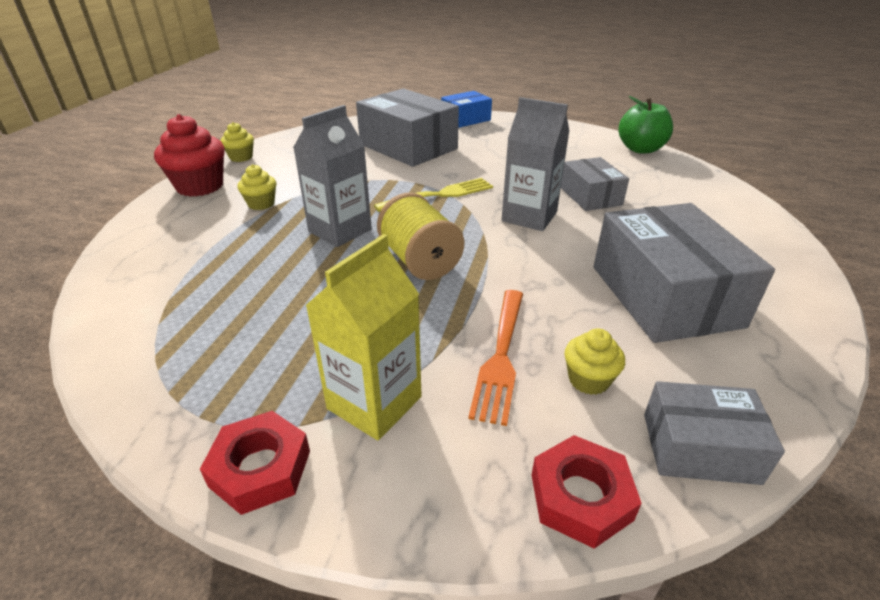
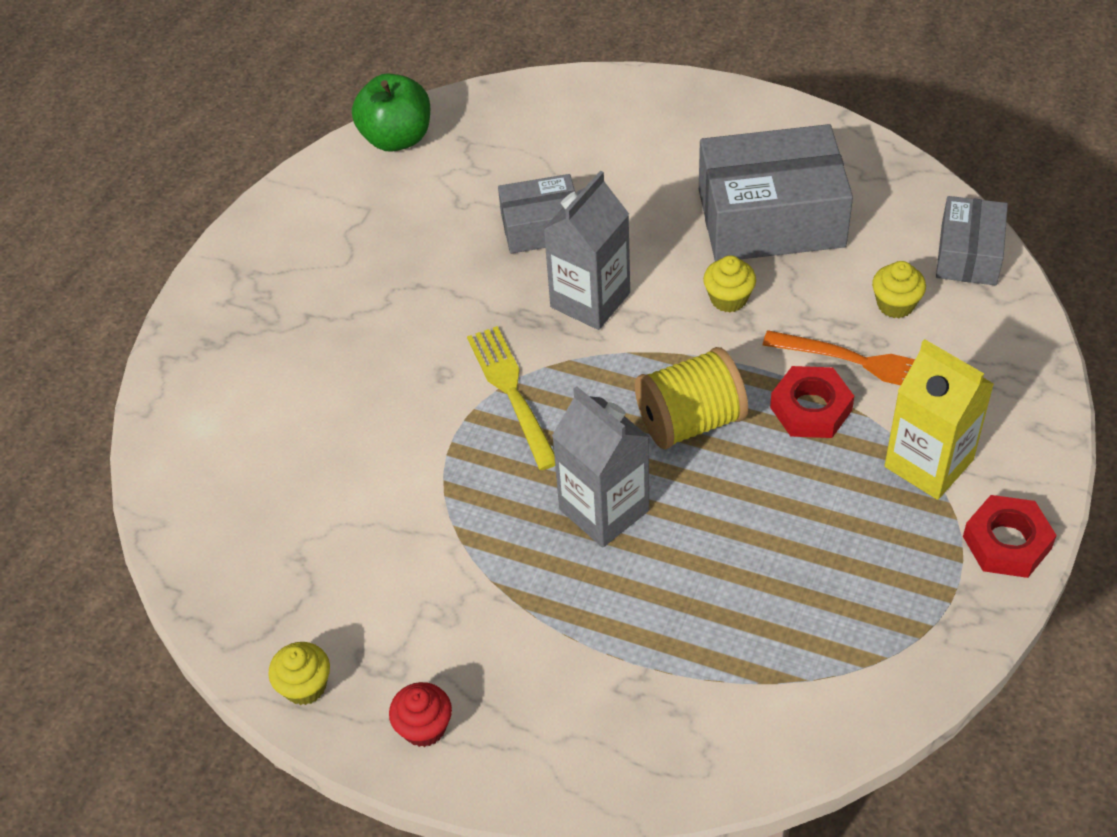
camera: 80 degrees left, 15 degrees up
(200, 186) = (424, 727): red cupcake -> red cupcake, size x0.55
(261, 204) = (506, 621): yellow cupcake -> yellow cupcake (728, 299)
(408, 146) = (315, 426): grey box -> none
(465, 119) = (202, 335): blue box -> none
(581, 497) = (1018, 335): red nut -> red nut (811, 408)

